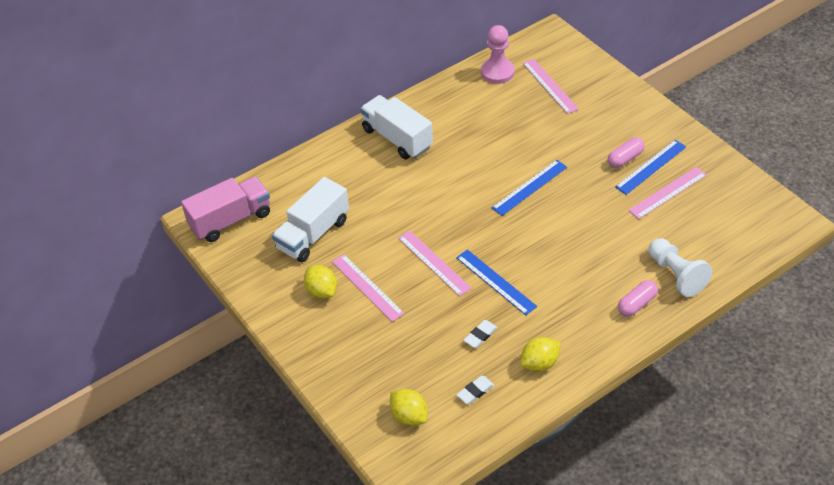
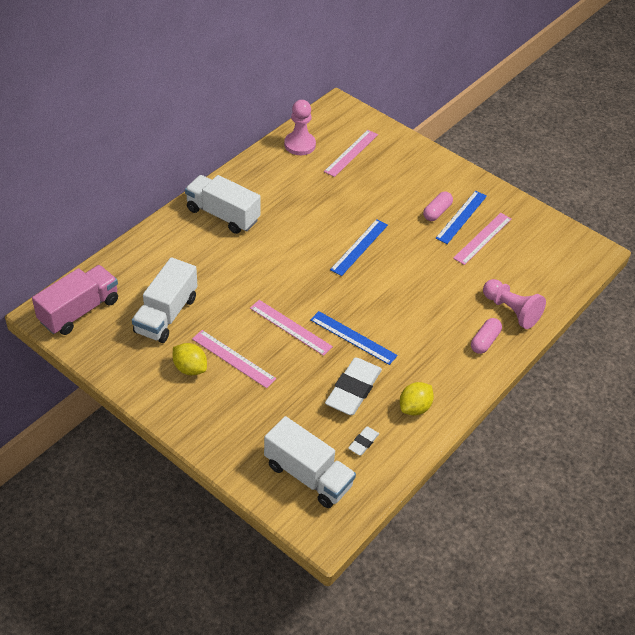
camera: 20 degrees left, 0 degrees up
(409, 416) = (308, 475): yellow lemon -> white truck
(480, 335) = (353, 389): white eraser -> white eraser, size x2.10
(550, 86) = (351, 153): pink ruler -> pink ruler turned 75 degrees clockwise
(676, 275) = (511, 311): white pawn -> pink pawn

